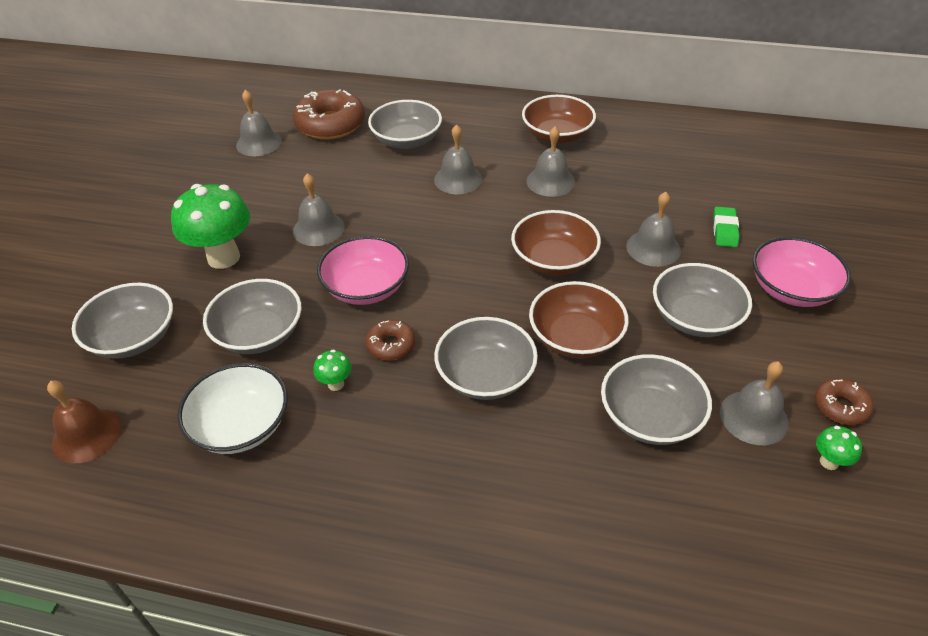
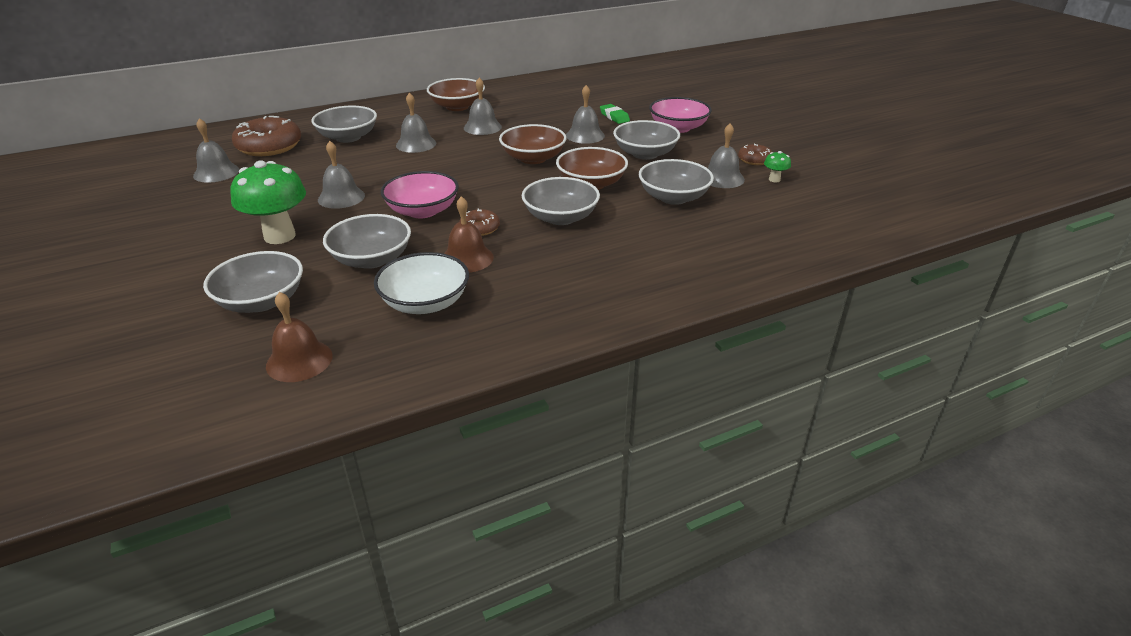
camera: 40 degrees left, 10 degrees down
(336, 384) = (467, 258): green mushroom -> brown bell

